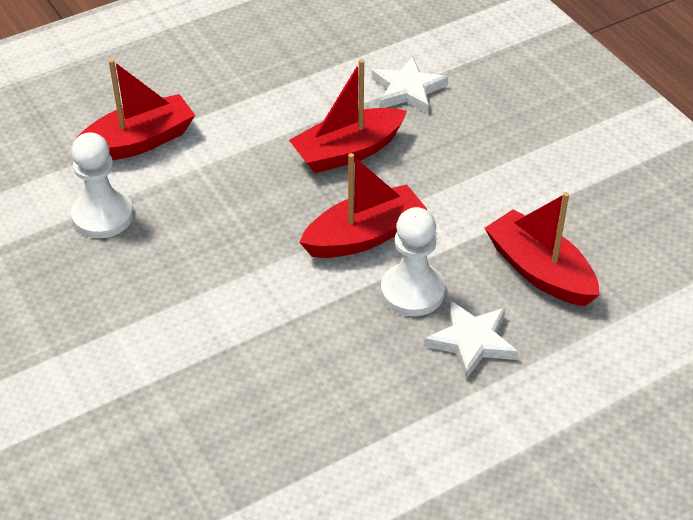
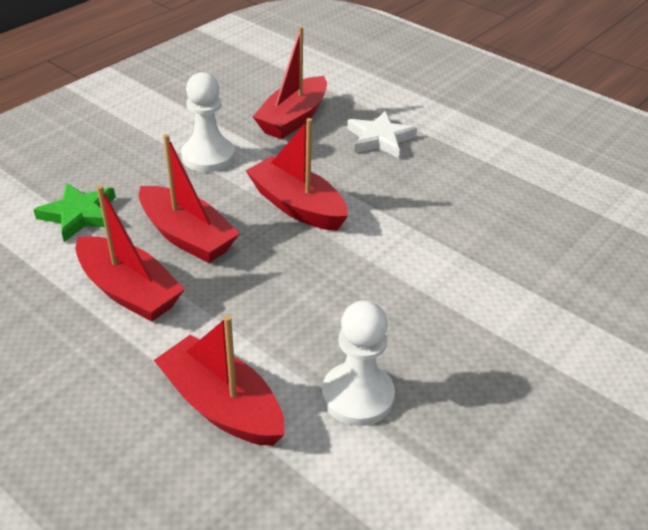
camera: 110 degrees left, 5 degrees down
(289, 109) = (129, 291): none -> red boat
(408, 90) = (80, 215): white star -> green star
(412, 291) = (347, 171): white pawn -> white pawn (208, 156)

